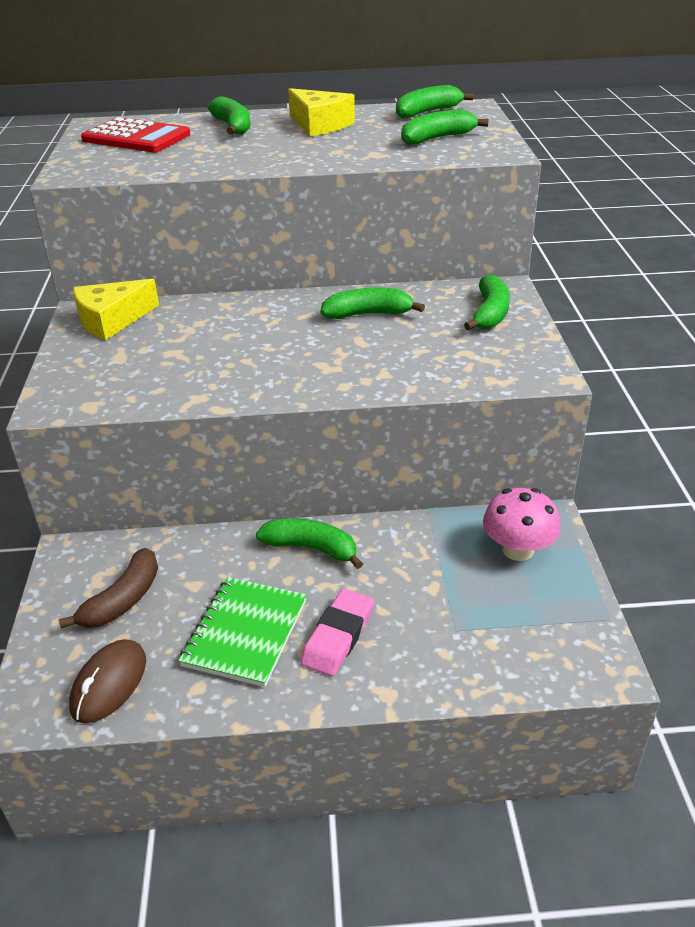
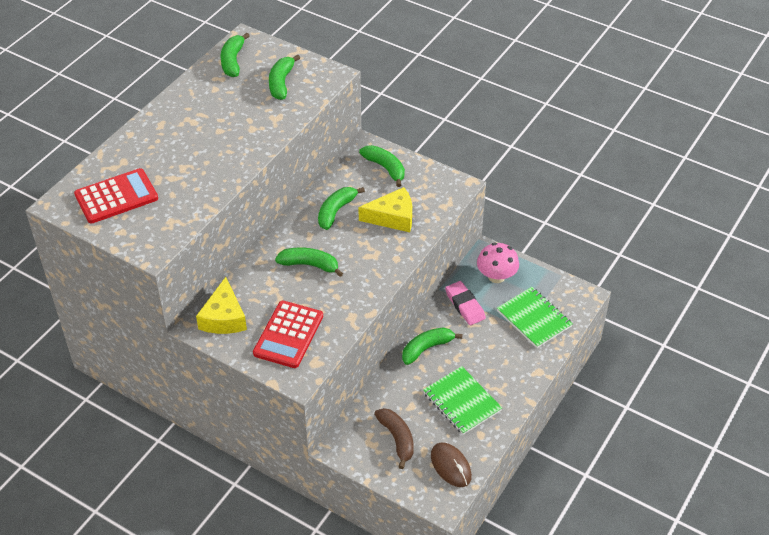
camera: 55 degrees left, 10 degrees up
(122, 368) = (288, 335): none -> red calculator
(233, 127) = (152, 148): green banana -> green banana (310, 265)
(319, 125) = (197, 112): yellow cheese -> yellow cheese (392, 217)
(338, 636) = (493, 370): pink eraser -> pink eraser (465, 305)
(487, 631) = (534, 318): none -> green notebook

